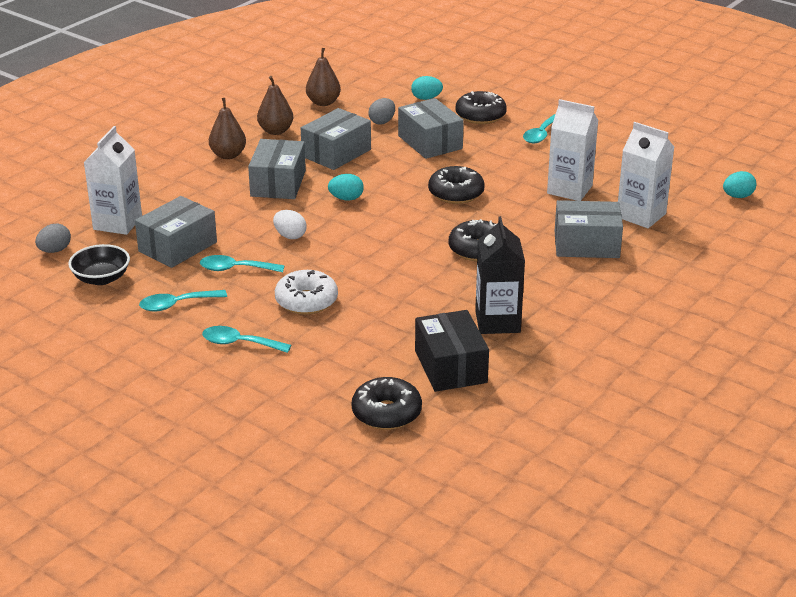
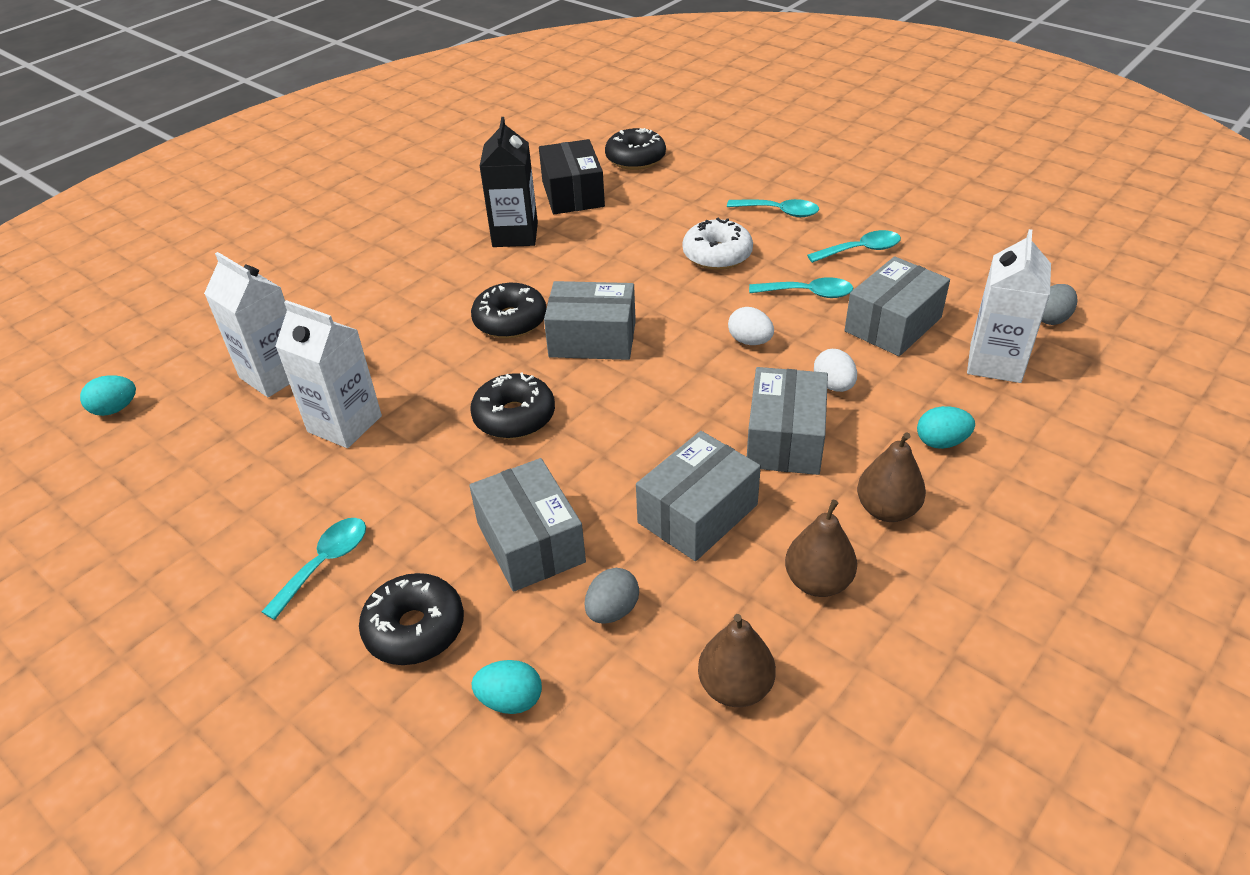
camera: 175 degrees left, 10 degrees up
(101, 278) = (965, 281): black bowl -> none
(237, 210) = (833, 385): none -> white egg
(346, 198) = (677, 407): turquoise egg -> turquoise egg (941, 442)
(586, 244) = (373, 328): grey box -> grey box (592, 339)

